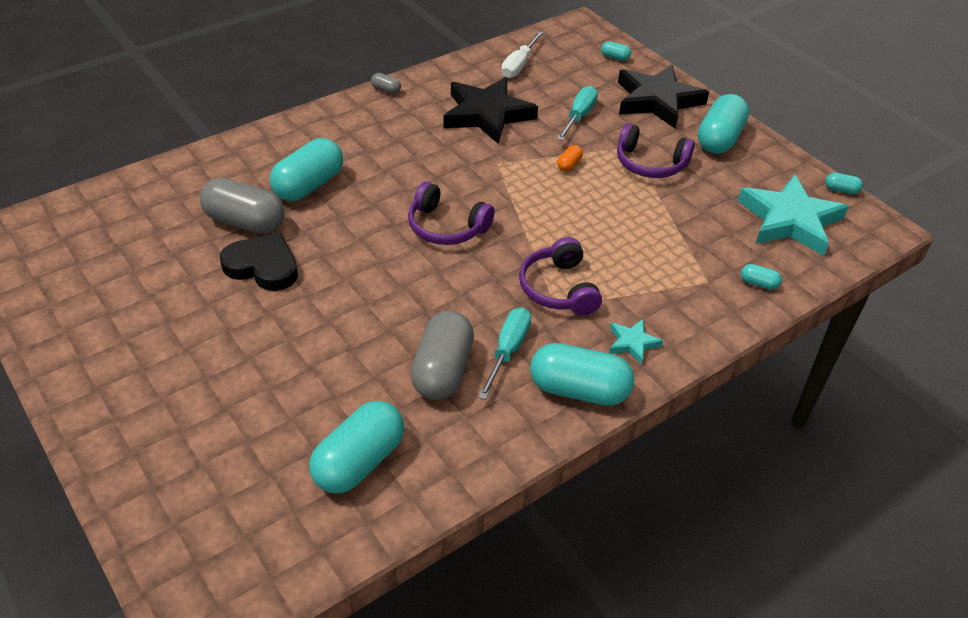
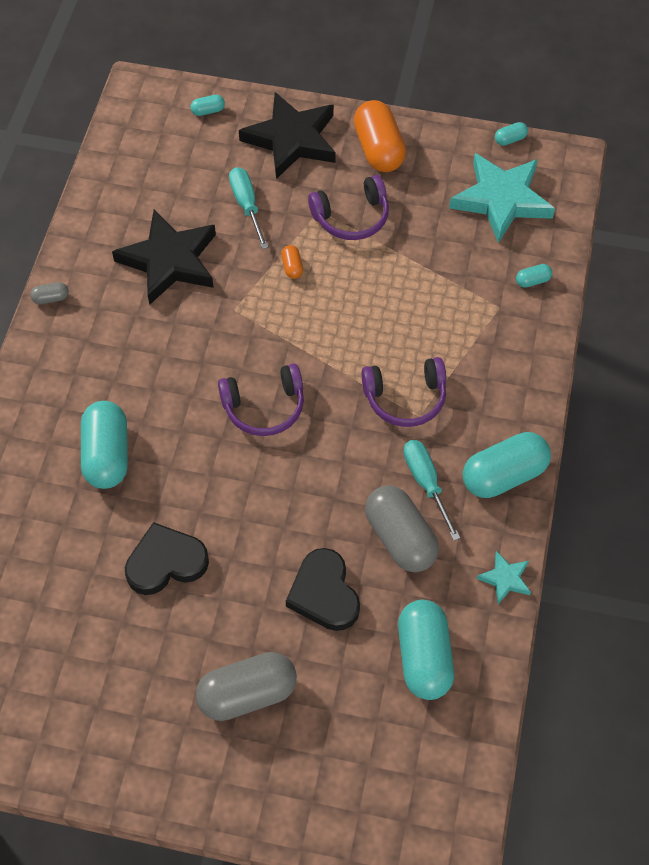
camera: 40 degrees left, 15 degrees up
(245, 222) = (99, 534): grey capsule -> grey capsule (247, 694)
(341, 363) = (324, 593): none -> black heart
(519, 65) = (136, 181): white screwdriver -> none
(558, 288) = (405, 398): purple headphones -> purple headphones turned 45 degrees counterclockwise
(632, 343) = (500, 405): turquoise star -> turquoise star (505, 579)
(719, 139) = (378, 149): turquoise capsule -> orange capsule

